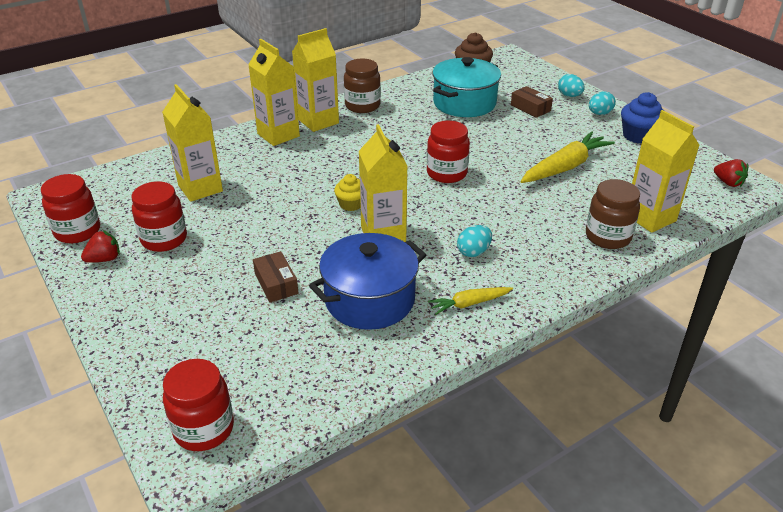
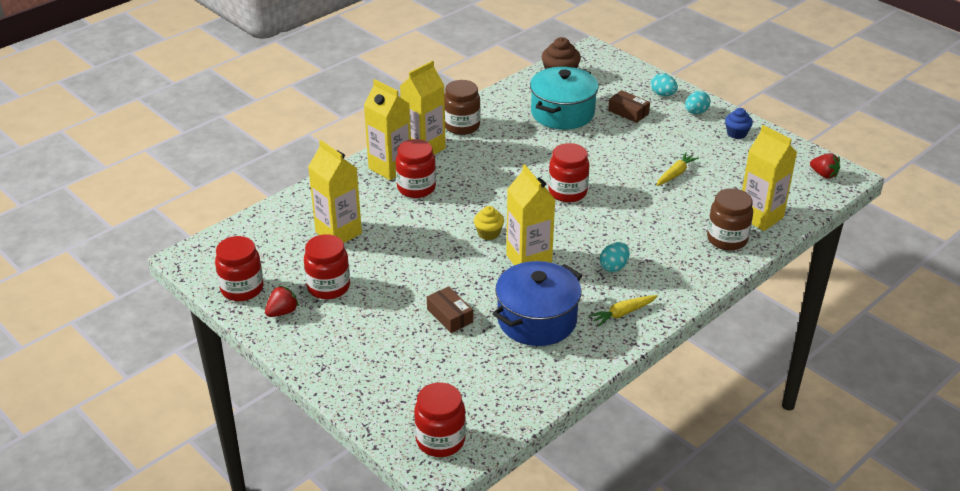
camera: 10 degrees left, 0 degrees up
(295, 155) = (416, 188): none -> red jar
(565, 167) = (675, 174): yellow carrot -> yellow carrot, size x0.55
(638, 136) = (736, 133): blue cupcake -> blue cupcake, size x0.65

